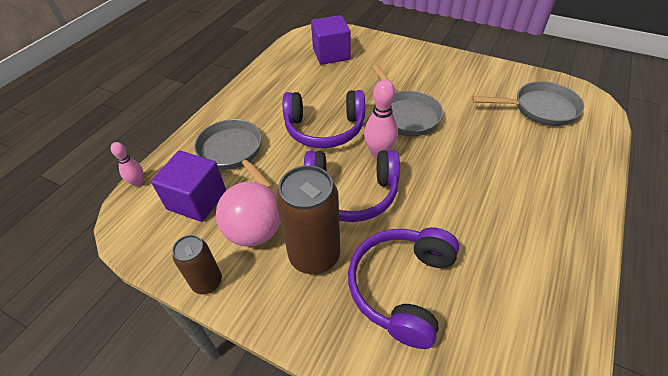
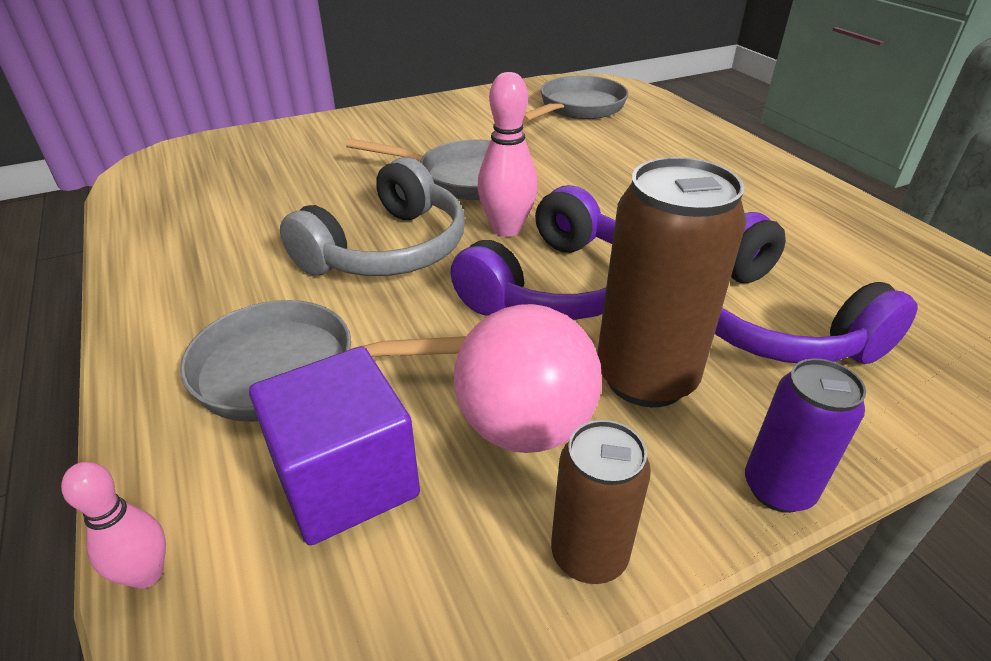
camera: 55 degrees left, 10 degrees down
(281, 331) = (778, 488): none -> purple can
(324, 129) = (388, 249): purple headphones -> grey headphones
(331, 54) = (234, 172): purple cube -> none

